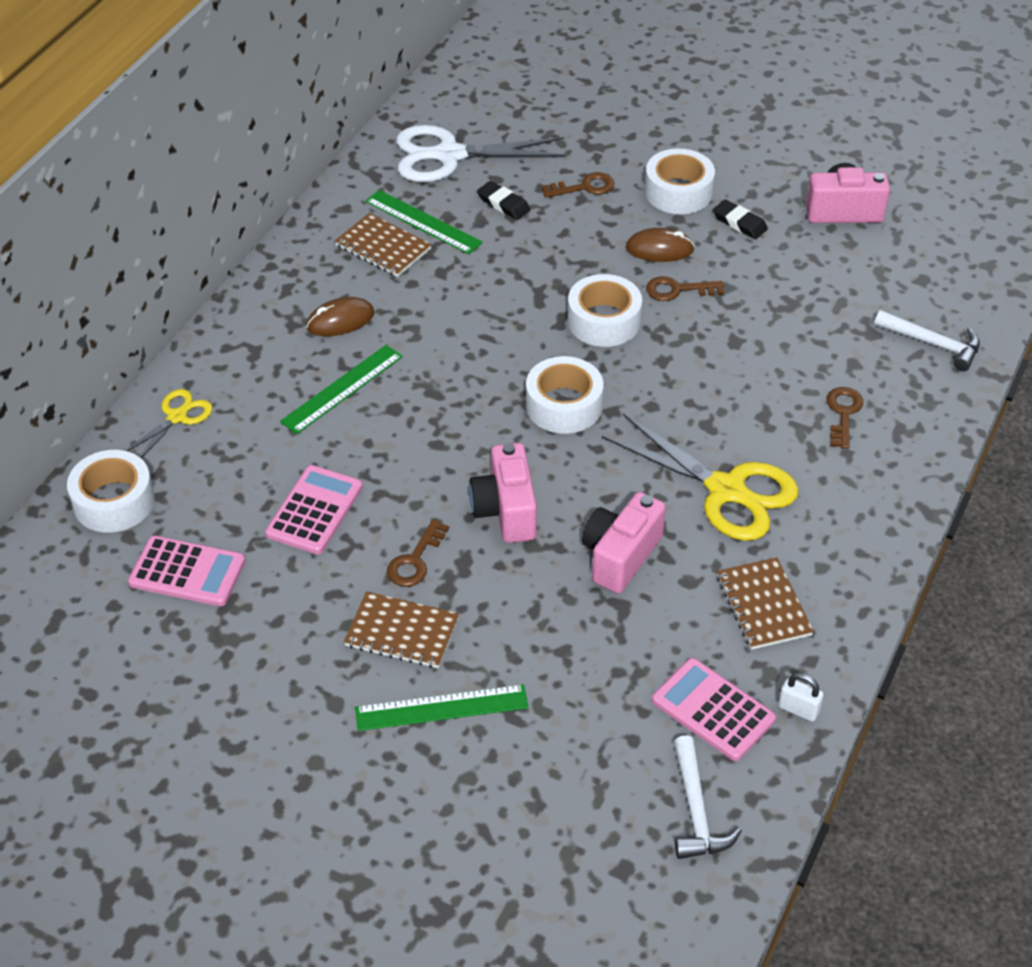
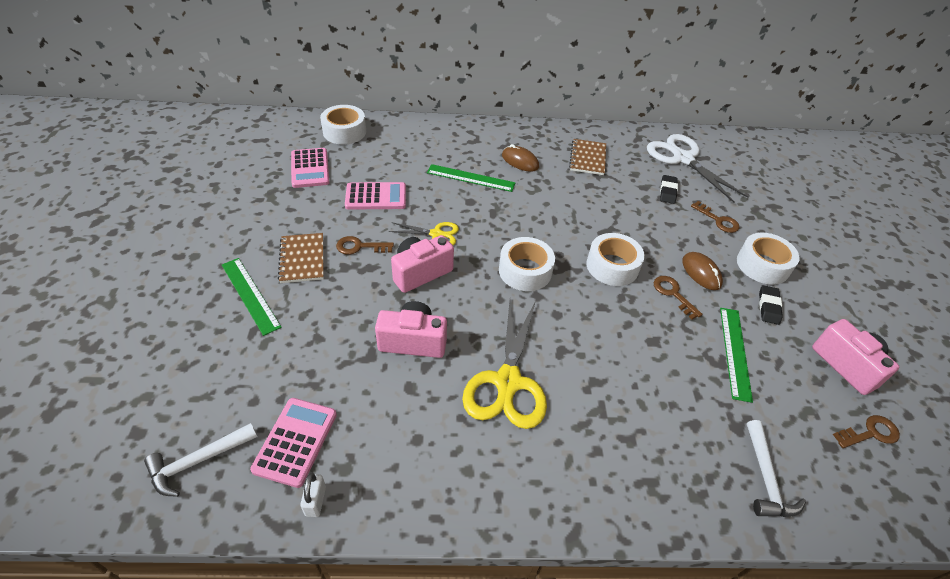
camera: 60 degrees right, 0 degrees up
(177, 417) = (411, 132): yellow scissors -> yellow scissors (436, 234)
(423, 222) = (621, 166): green ruler -> green ruler (735, 352)
(763, 605) = (409, 442): brown notebook -> none
(843, 413) = (636, 434): brown key -> brown key (870, 433)

